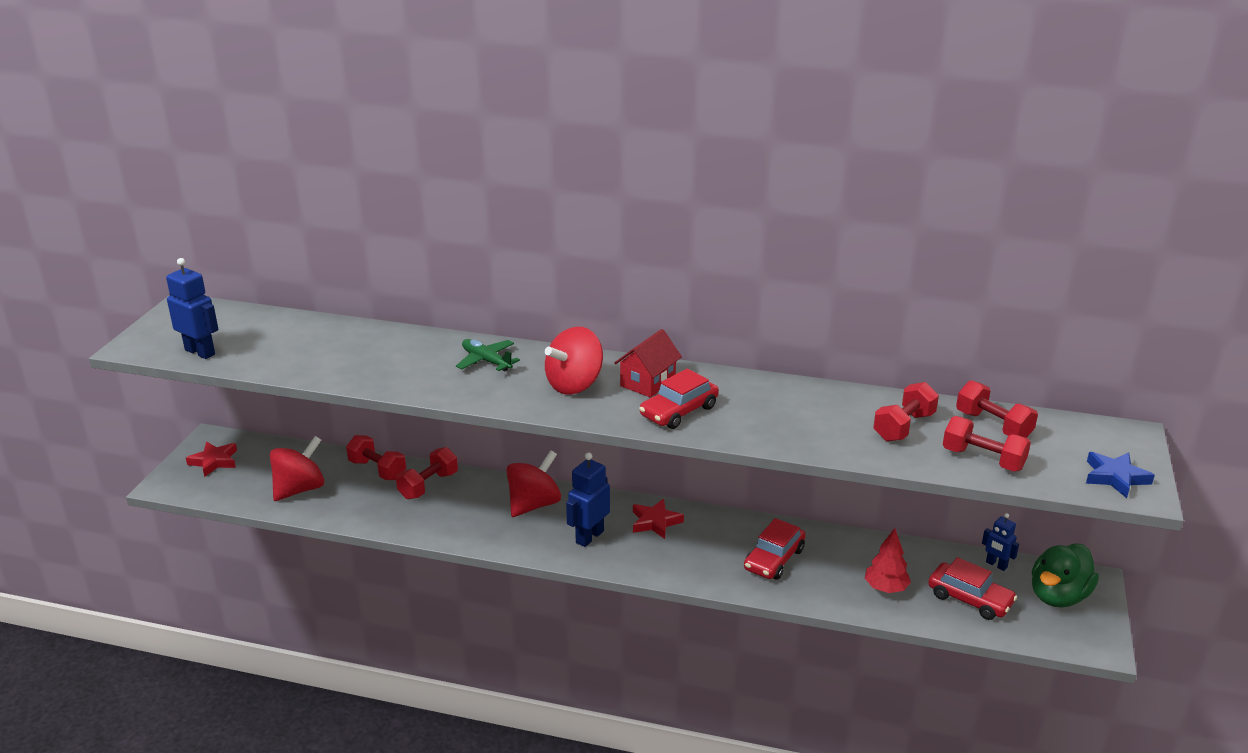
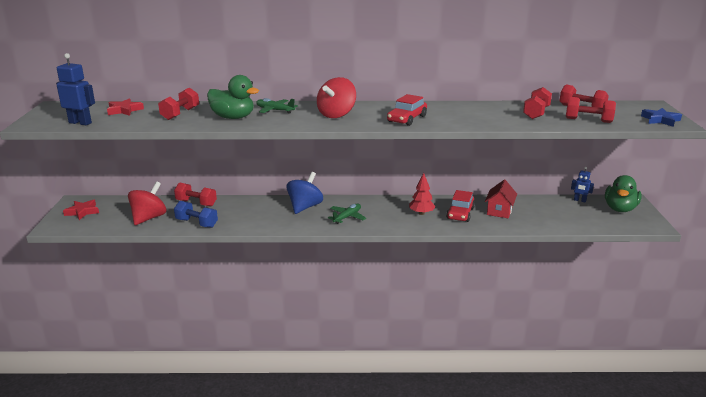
camera: 15 degrees left, 5 degrees down
(362, 511) = (196, 223): none -> blue dumbbell
(417, 370) = (233, 117): none -> green duck
(428, 485) = (233, 206): red dumbbell -> red dumbbell (180, 114)
(534, 504) = (305, 207): red spinning top -> blue spinning top
(589, 537) = (347, 217): blue robot -> green plane
(648, 382) = (379, 110): red house -> red house (499, 211)
(655, 522) = (382, 206): red star -> red star (124, 110)
(885, 588) = (529, 217): red tree -> red tree (421, 213)
(970, 599) = (576, 216): red car -> none

